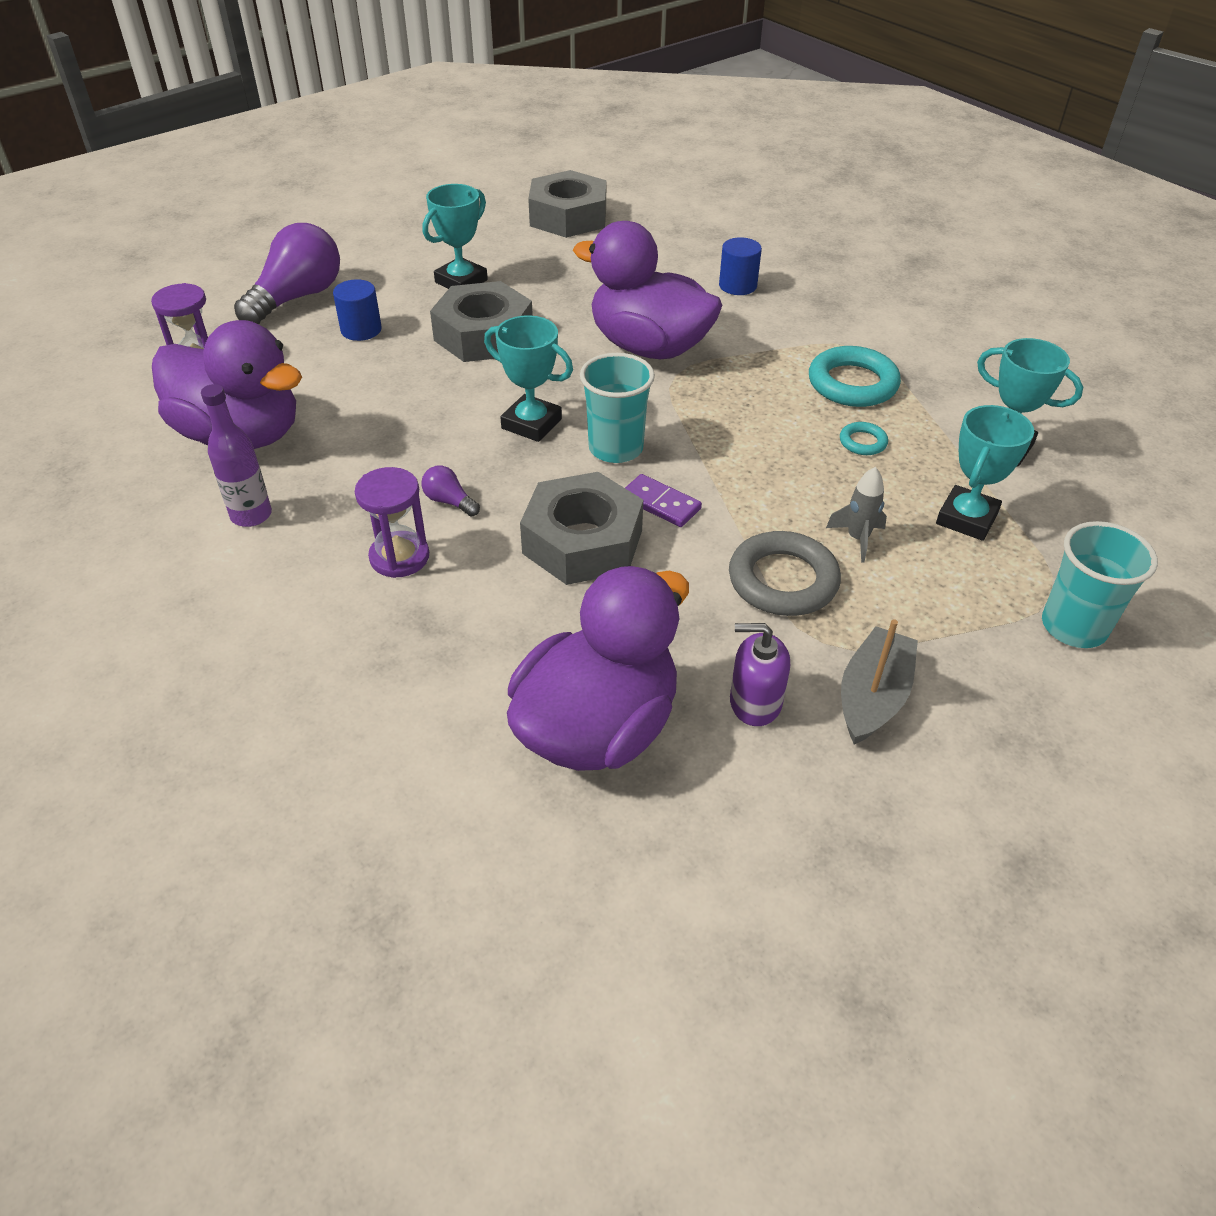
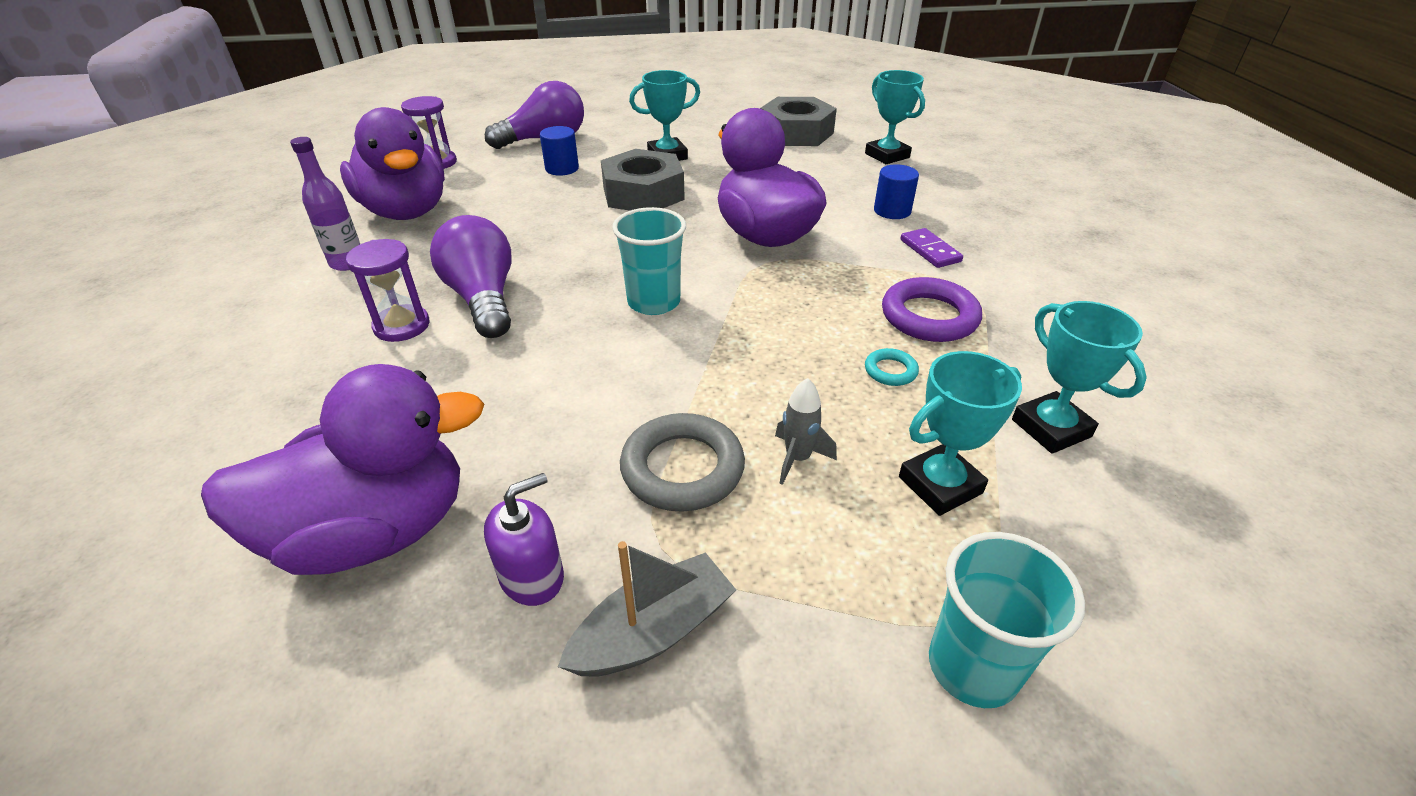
camera: 30 degrees right, 5 degrees down
(449, 501) = (483, 299): purple light bulb -> purple light bulb, size x2.33
(531, 424) = (608, 263): turquoise trophy -> turquoise trophy (887, 155)
(582, 542) = (545, 365): grey nut -> none
(660, 503) = (643, 358): purple domino -> purple domino (930, 251)
(755, 702) = (532, 577): purple soap dispenser -> purple soap dispenser turned 105 degrees clockwise
(852, 383) = (929, 317): turquoise ring -> purple ring

